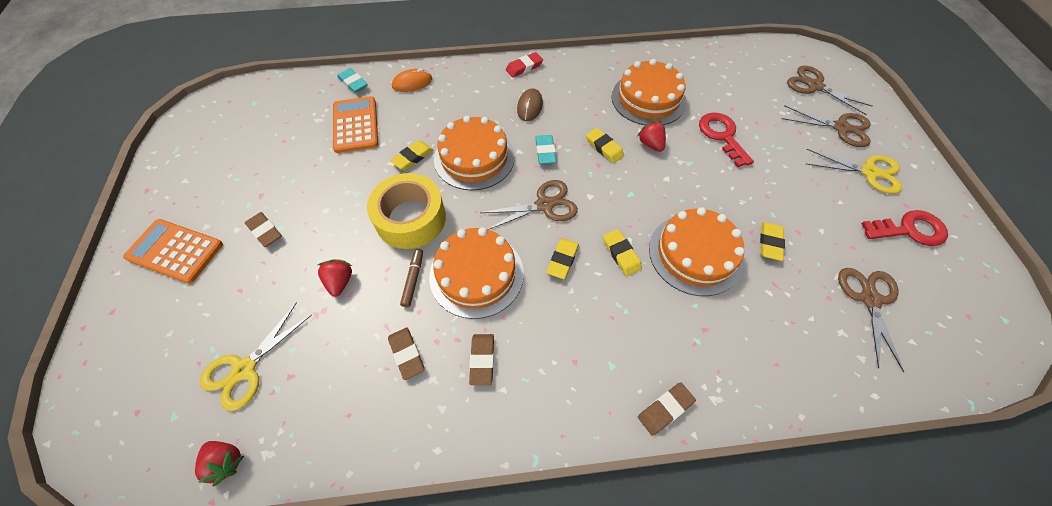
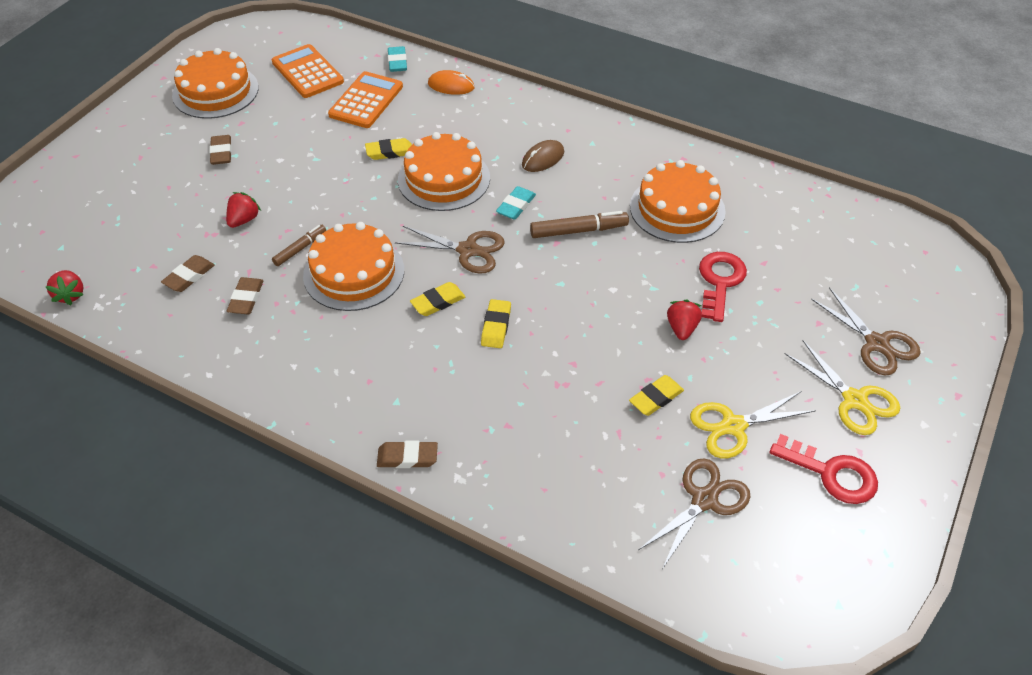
camera: 35 degrees right, 10 degrees down
(175, 251) = (147, 134): orange calculator -> orange calculator (307, 72)
(244, 369) = (128, 243): yellow scissors -> yellow scissors (733, 426)
(411, 218) = (341, 201): yellow tape -> none
(482, 360) = (298, 336): brown eraser -> brown eraser (189, 276)
(524, 67) = (575, 119): red eraser -> none
(604, 147) = (578, 230): yellow eraser -> brown marker
(650, 144) = (631, 251): red strawberry -> red strawberry (682, 328)
(695, 254) = (567, 365): orange cake -> orange cake (215, 91)
(814, 86) = (898, 288): brown scissors -> none

